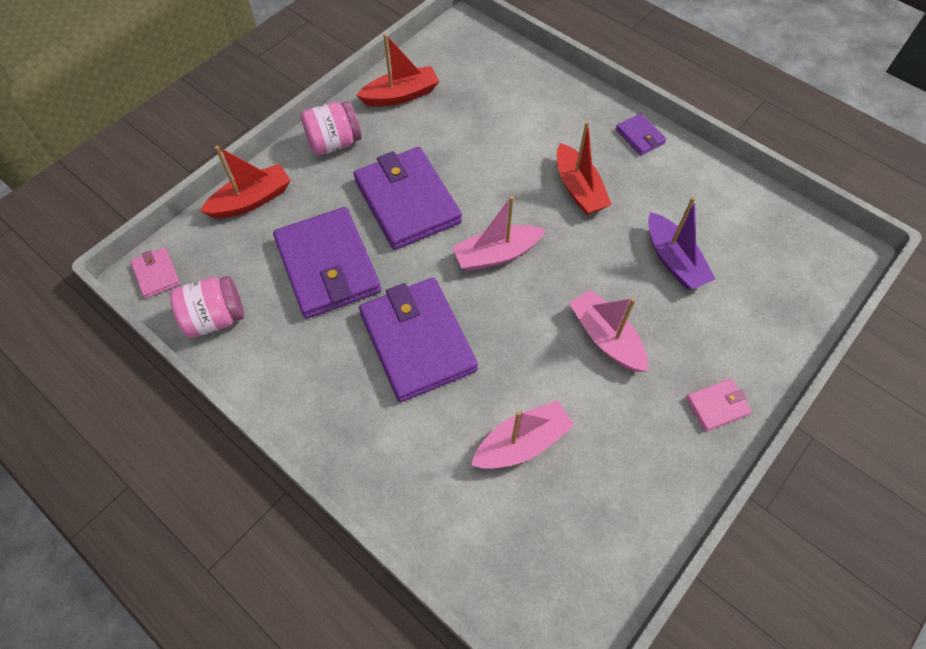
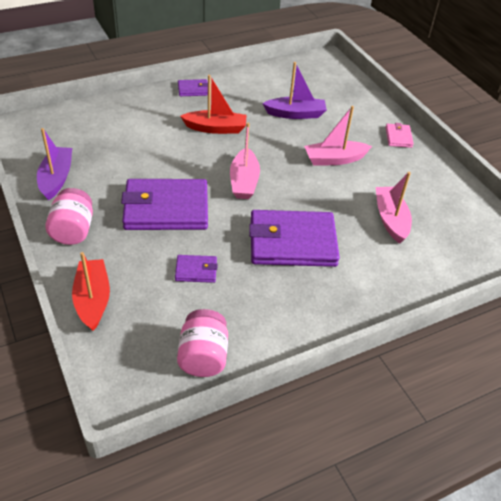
camera: 70 degrees left, 15 degrees down
(156, 274) = (127, 390): pink wallet -> none
(328, 266) = (196, 270): purple wallet -> purple wallet, size x0.45
(400, 95) = (56, 178): red boat -> purple boat

